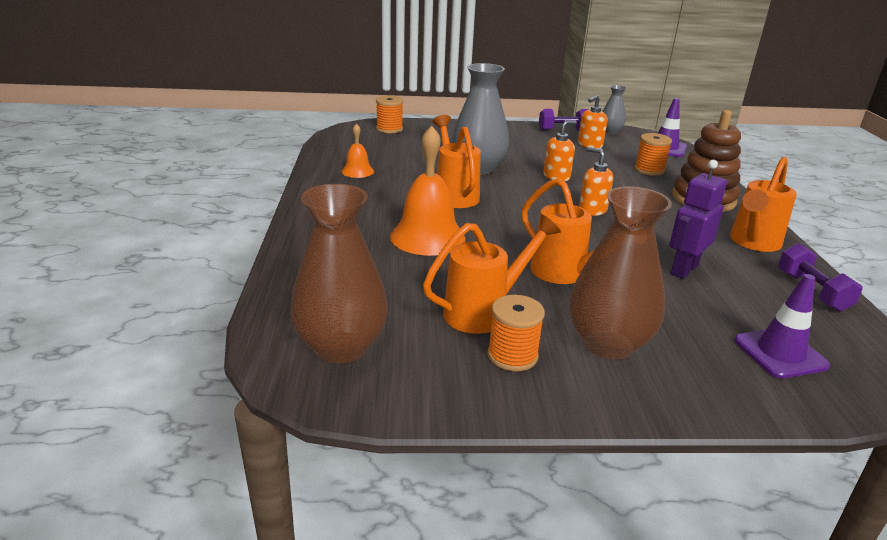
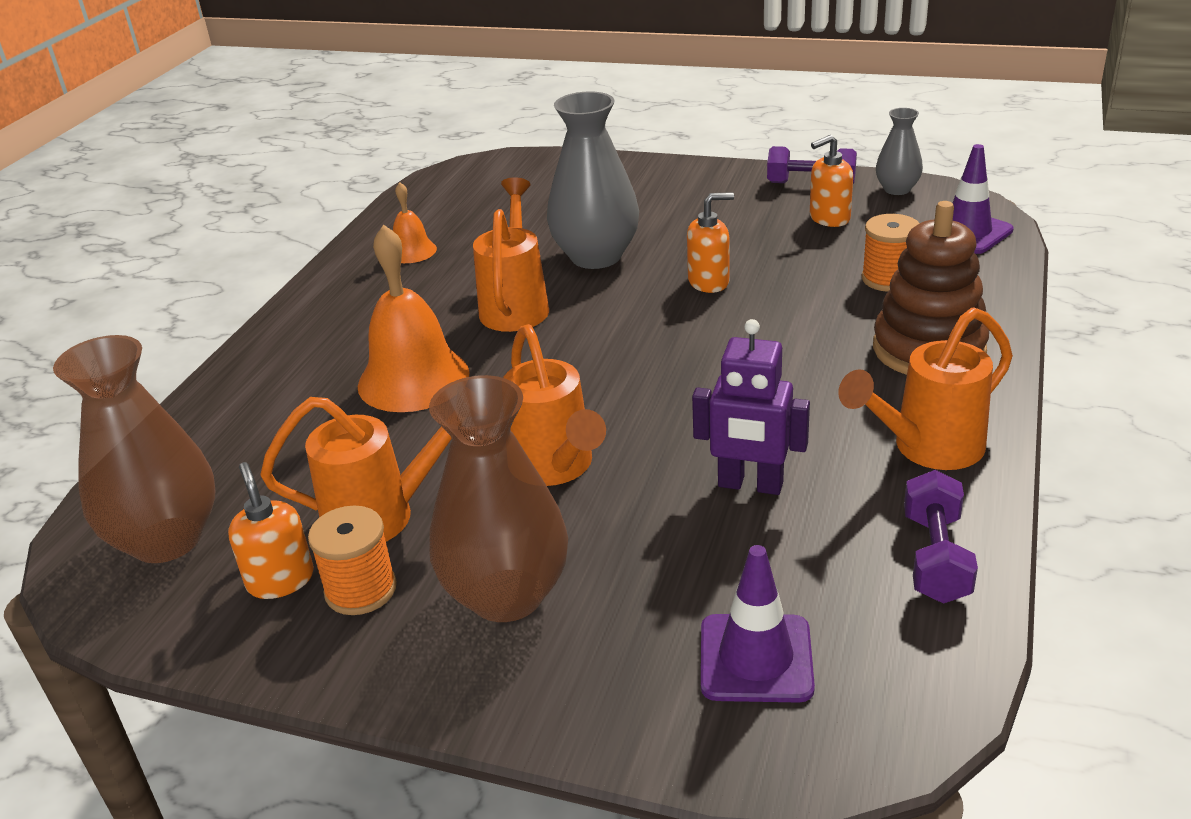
camera: 25 degrees right, 5 degrees up
(389, 129) = (523, 170): orange spool -> none
(592, 210) = (707, 354): orange soap dispenser -> orange soap dispenser (280, 580)
(684, 269) = (750, 485): purple robot -> purple robot turned 135 degrees counterclockwise

